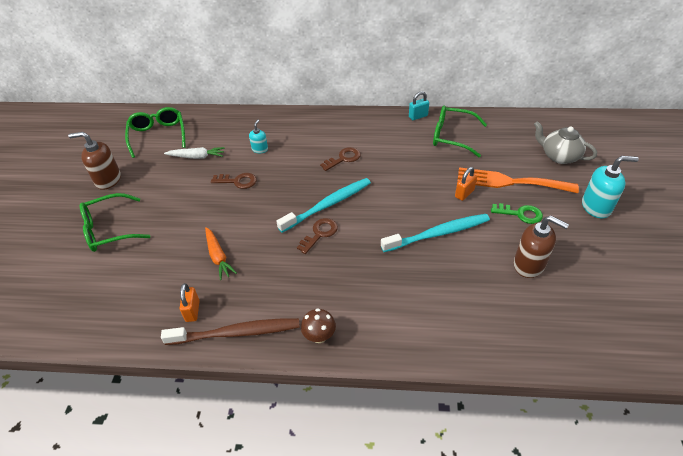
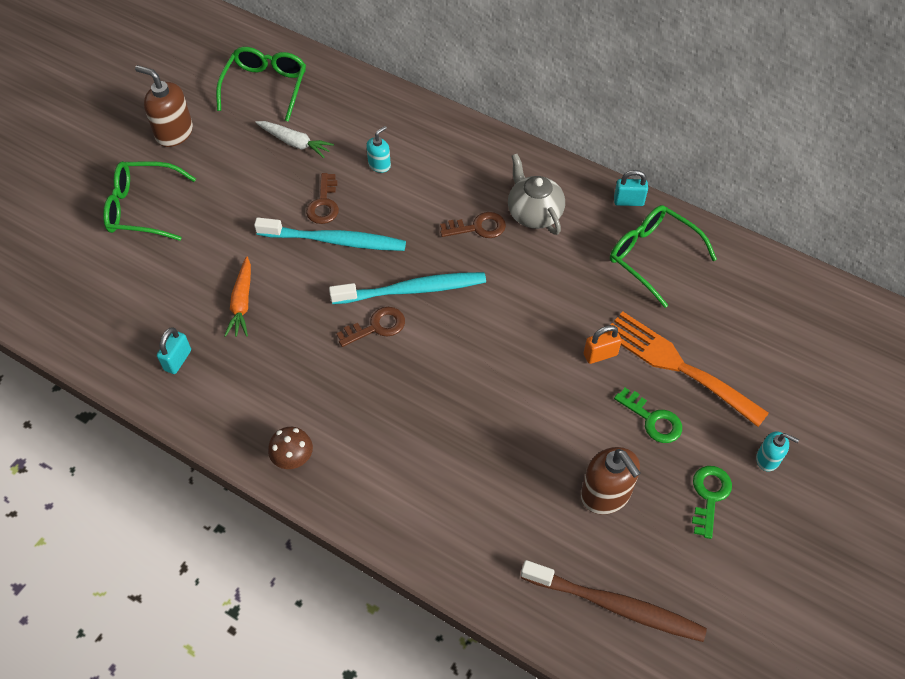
camera: 25 degrees right, 10 degrees up
(192, 311) = (177, 360): orange padlock -> turquoise padlock
(236, 333) = (208, 410): brown toothbrush -> brown toothbrush (615, 606)
(238, 181) = (324, 204): brown key -> brown key turned 60 degrees clockwise
(438, 234) = (522, 396): turquoise toothbrush -> turquoise toothbrush (335, 241)
(559, 156) = (783, 357): grey teapot -> grey teapot (534, 213)
(584, 239) = (709, 496): none -> green key
(596, 207) = (768, 459): turquoise soap dispenser -> turquoise soap dispenser, size x0.56

